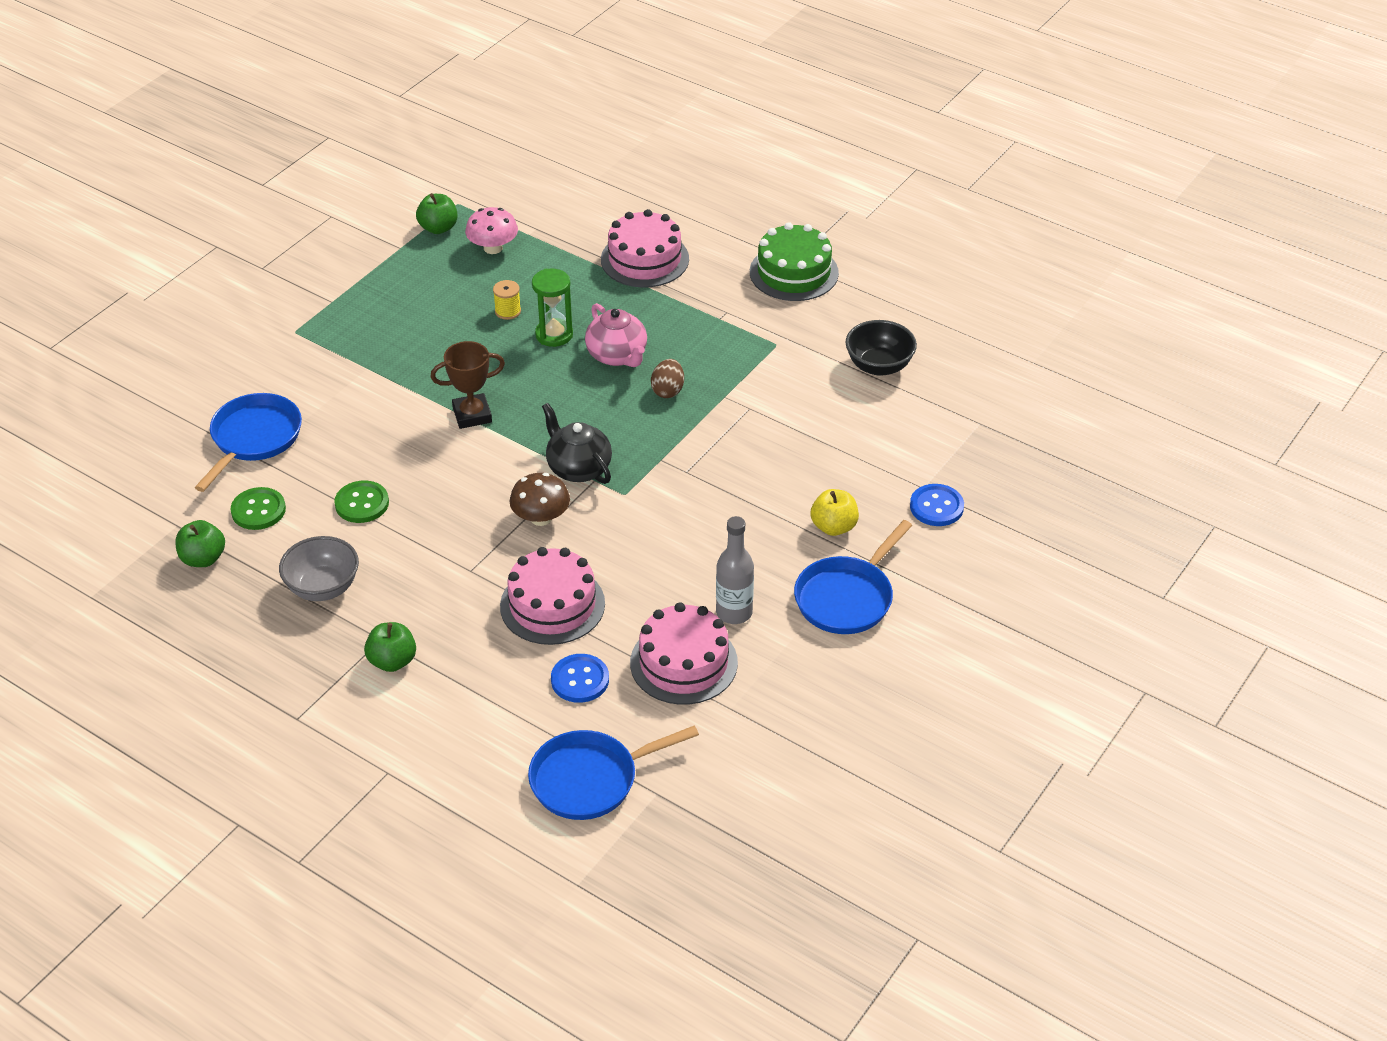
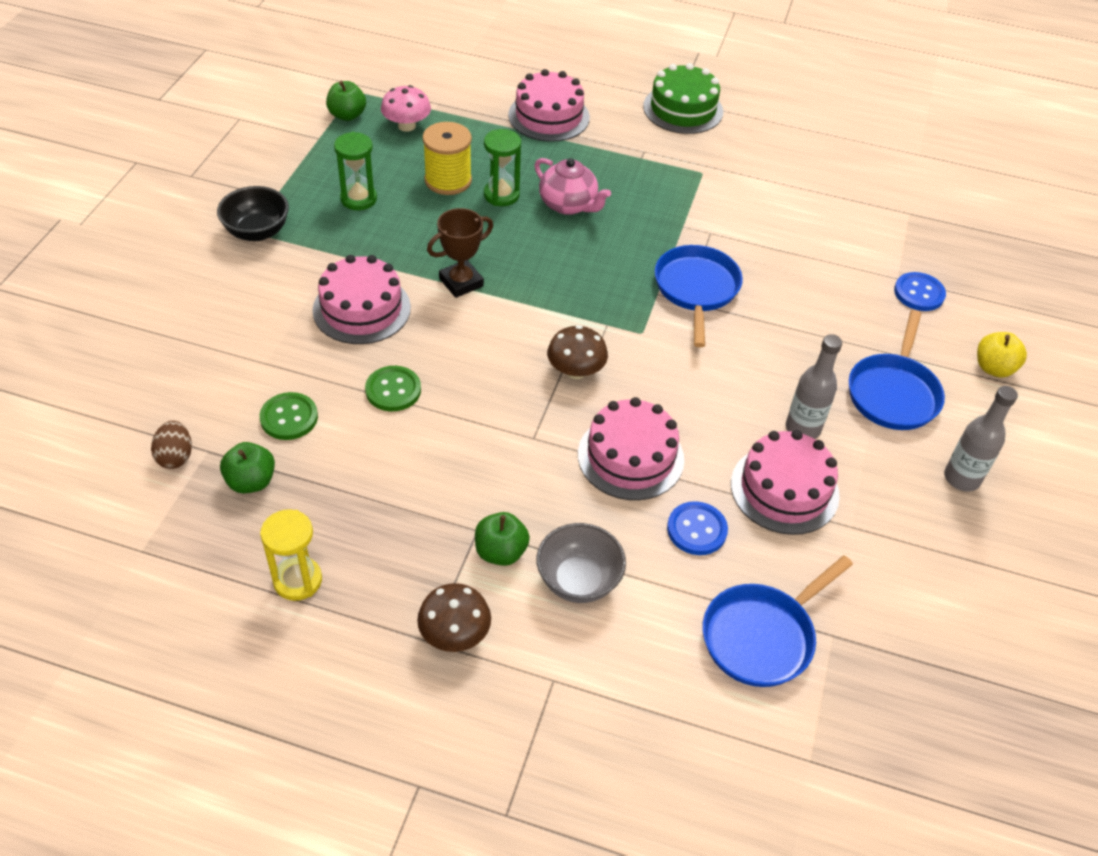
camera: 20 degrees left, 5 degrees up
(208, 647) = (297, 580): none -> yellow hourglass
(253, 439) = (253, 344): blue pan -> blue pan (696, 290)
(321, 718) = (454, 634): none -> brown mushroom
(323, 587) = (392, 487): grey bowl -> grey bowl (578, 580)
(366, 424) = (361, 309): none -> pink cake
(411, 316) = (358, 199): none -> green hourglass
(508, 311) = (448, 180): yellow spool -> yellow spool, size x1.88
(578, 468) = (586, 316): black teapot -> none
(668, 390) = (630, 229): brown egg -> brown egg (175, 456)
(833, 527) = (843, 328): yellow apple -> yellow apple (993, 368)
(867, 688) = (961, 478): none -> grey bottle
(879, 366) = (799, 177): black bowl -> black bowl (257, 232)

